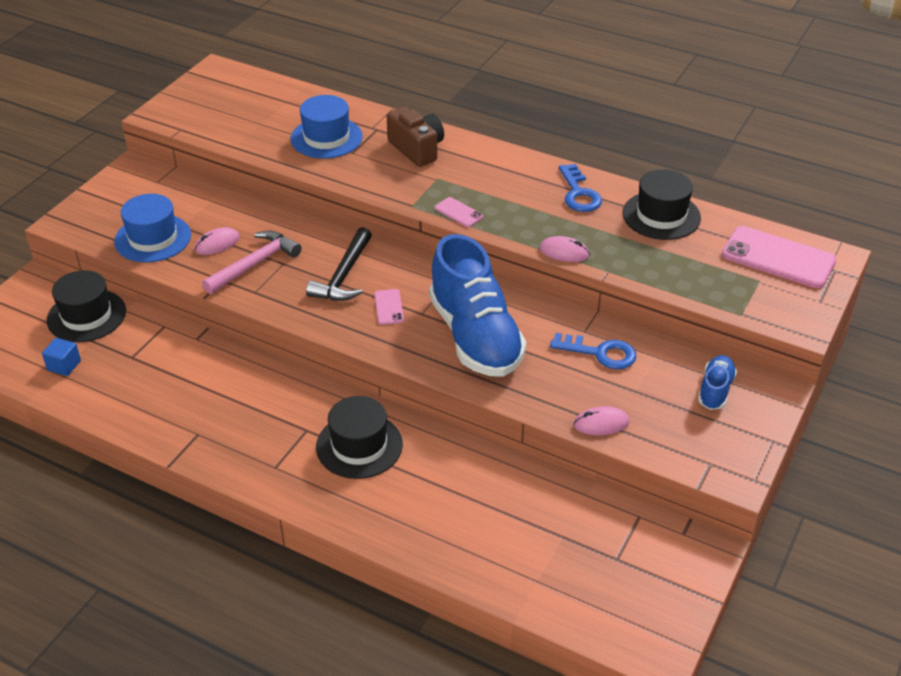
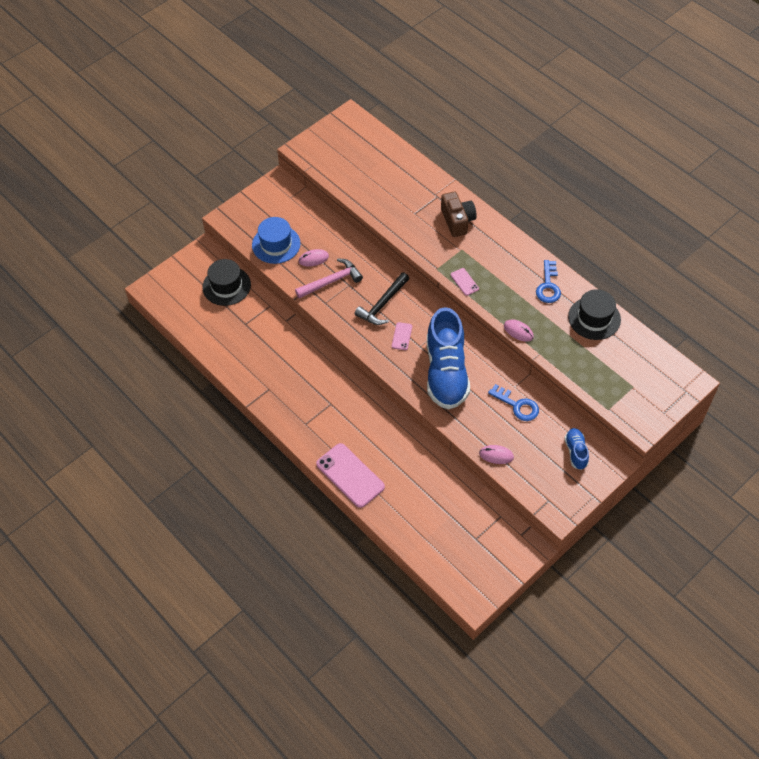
camera: 20 degrees right, 15 degrees up
(64, 365) = (205, 320): blue cube -> none
(326, 138) = (402, 196): blue hat -> none
(359, 446) = (357, 423): black hat -> none
(715, 390) = (576, 452): blue shoe -> blue shoe turned 45 degrees counterclockwise
(778, 258) = (654, 372): pink phone -> pink phone (350, 475)

